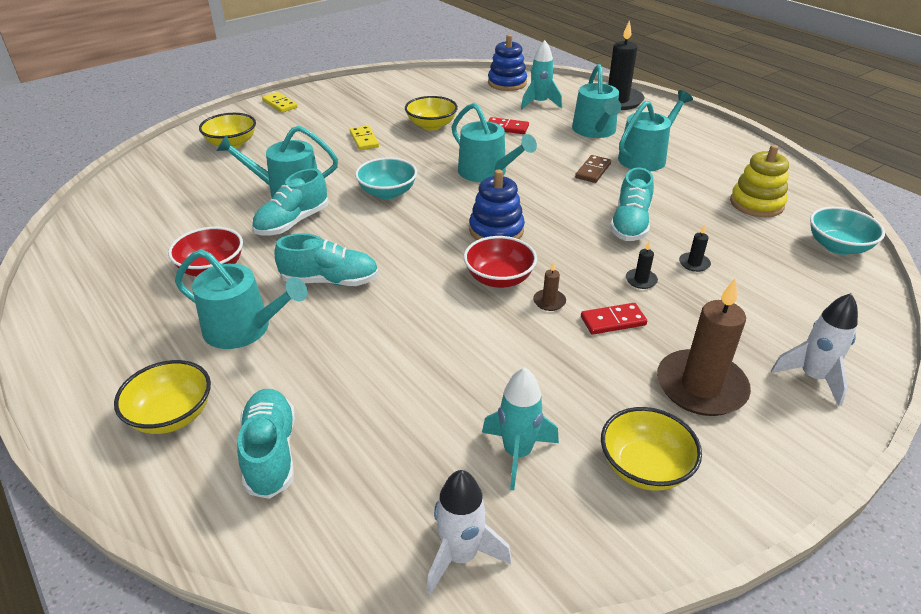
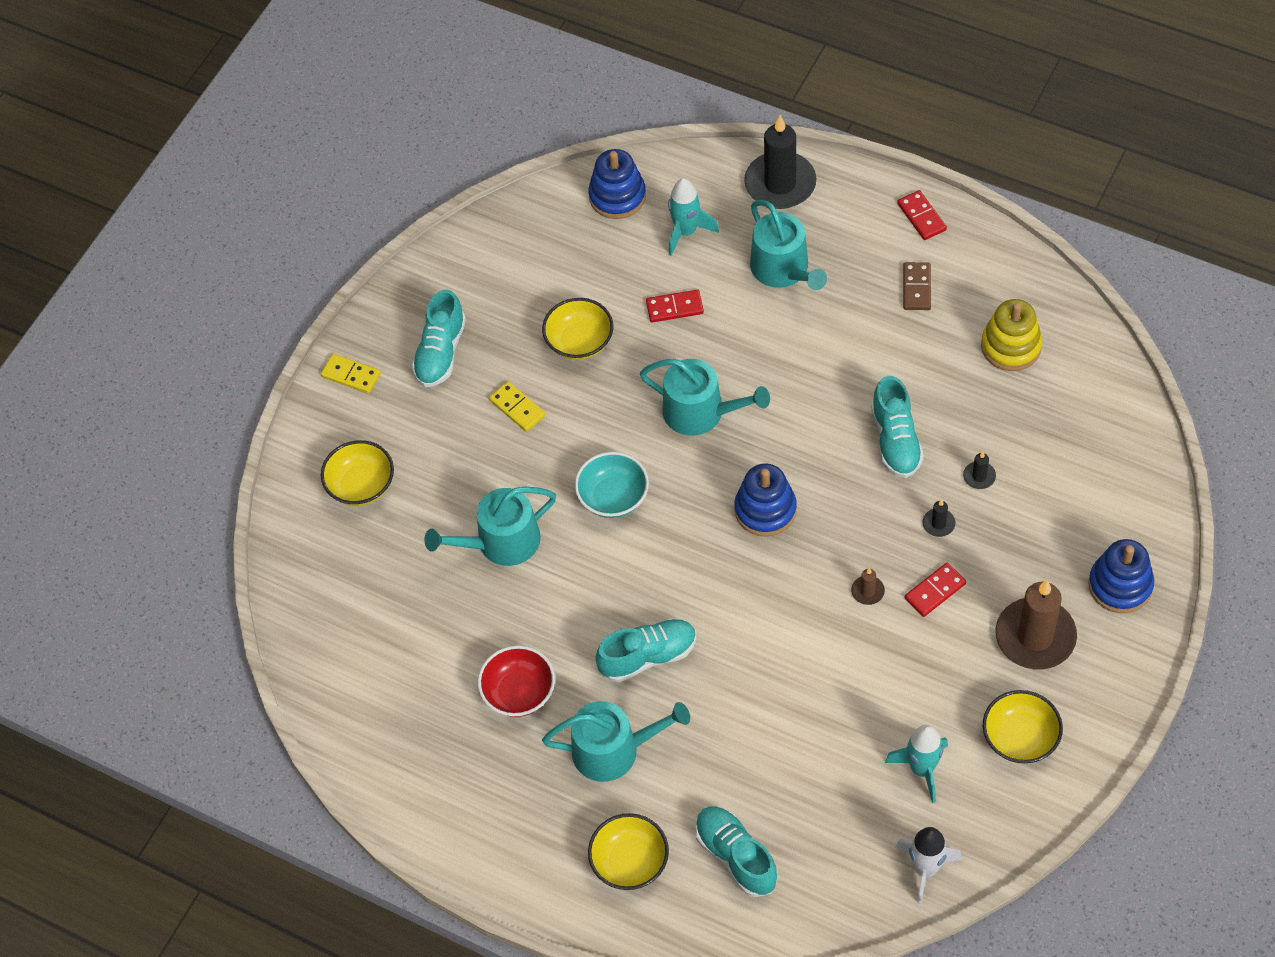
camera: 20 degrees left, 20 degrees up
(292, 222) = (546, 591): turquoise shoe -> turquoise shoe (441, 352)
(499, 278) = (806, 581): red bowl -> none
(593, 171) = (817, 357): brown domino -> brown domino (917, 288)
(646, 157) = (864, 304): turquoise watering can -> none
(712, 133) = (921, 217): none -> red domino
(812, 377) = (1120, 585): white rocket -> blue stacking toy
(838, 246) = (1106, 388): turquoise bowl -> none

